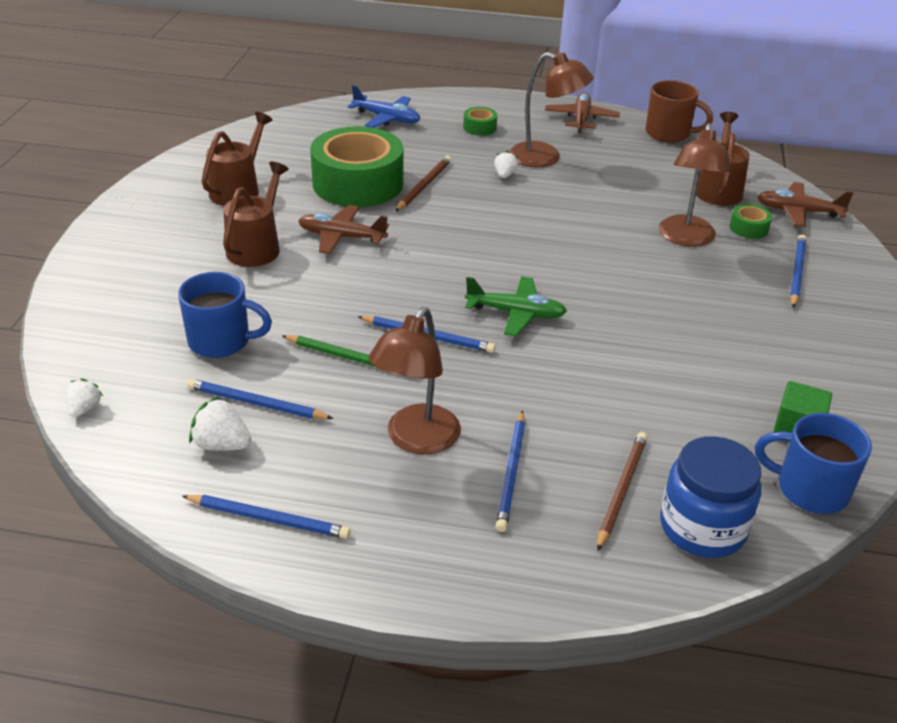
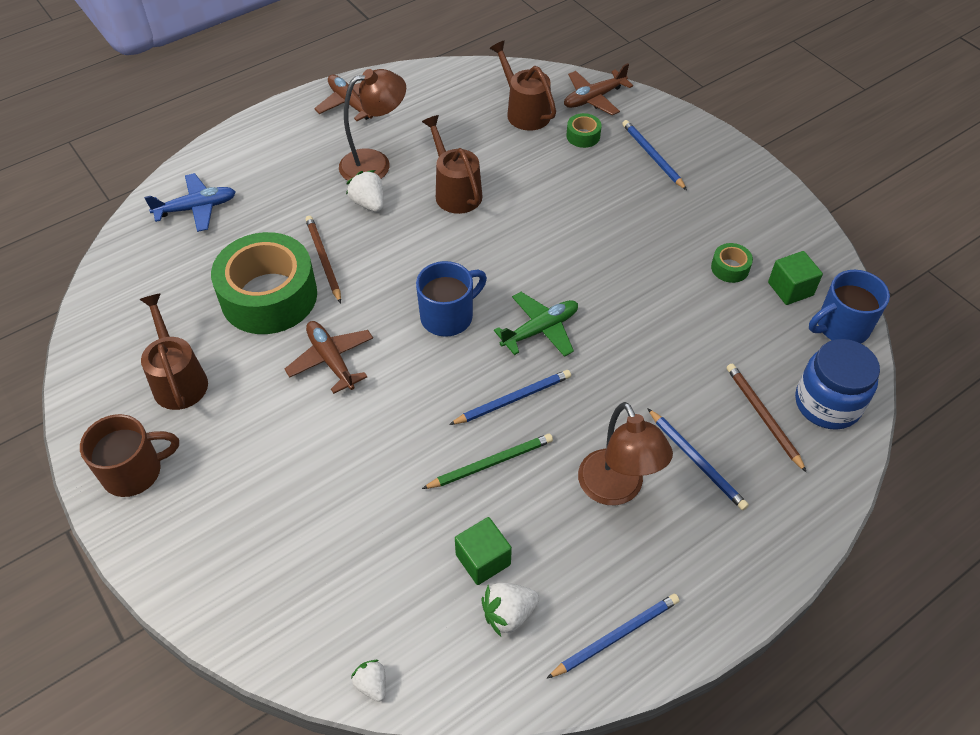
camera: 45 degrees left, 15 degrees up
(221, 341) = (382, 532): blue mug -> blue mug (448, 316)
(257, 246) = (279, 424): brown watering can -> brown watering can (455, 191)
(257, 404) = (483, 559): blue pencil -> green cube
(341, 237) = (331, 360): brown plane -> brown plane turned 90 degrees clockwise
(479, 127) = (285, 165): green tape -> green tape (730, 268)
(505, 175) = (368, 203): white strawberry -> white strawberry, size x1.50
(669, 133) = (430, 76): brown mug -> brown mug (134, 471)
(686, 238) = (559, 175): brown lamp -> none

